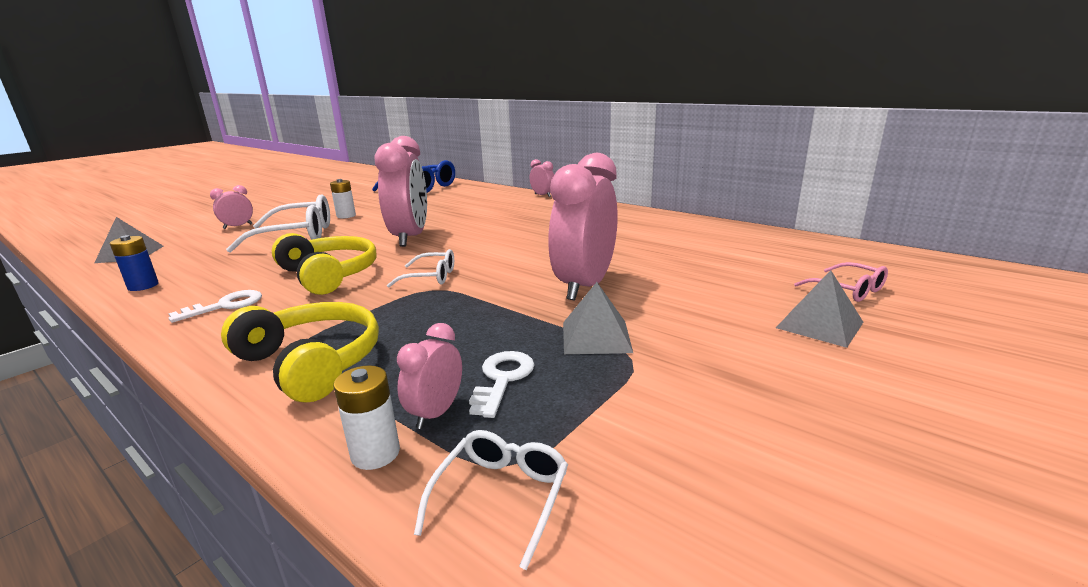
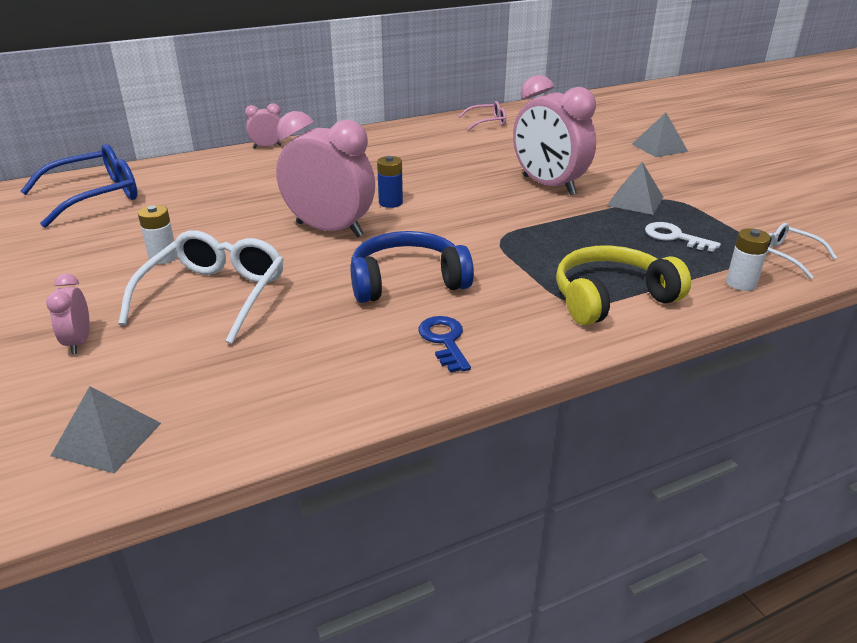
camera: 65 degrees left, 10 degrees up
(143, 286) = (308, 405): blue battery -> blue battery (390, 203)
(225, 306) = (444, 341): white key -> blue key
(329, 275) = (407, 281): yellow headphones -> blue headphones
(430, 277) = (468, 235): white glasses -> none
(436, 413) = (705, 261): pink clock -> none
(847, 290) = (620, 127): pink glasses -> pink glasses (487, 122)

